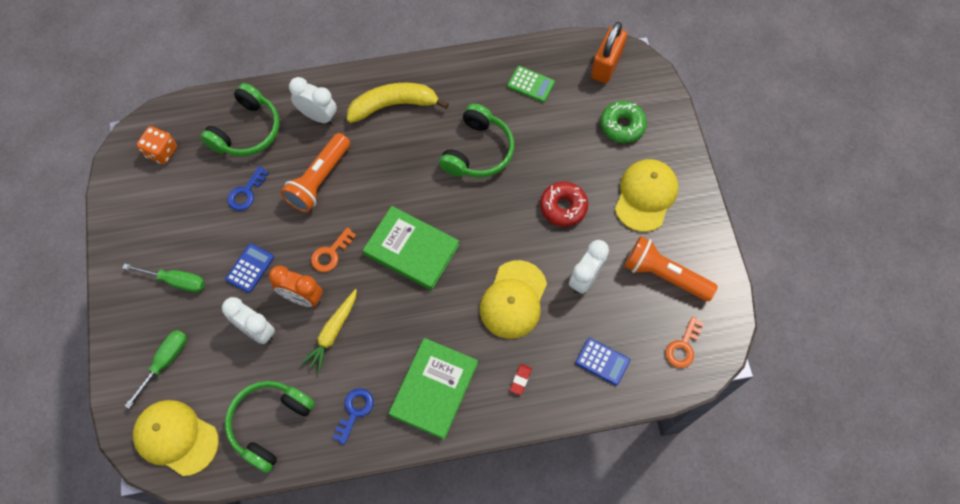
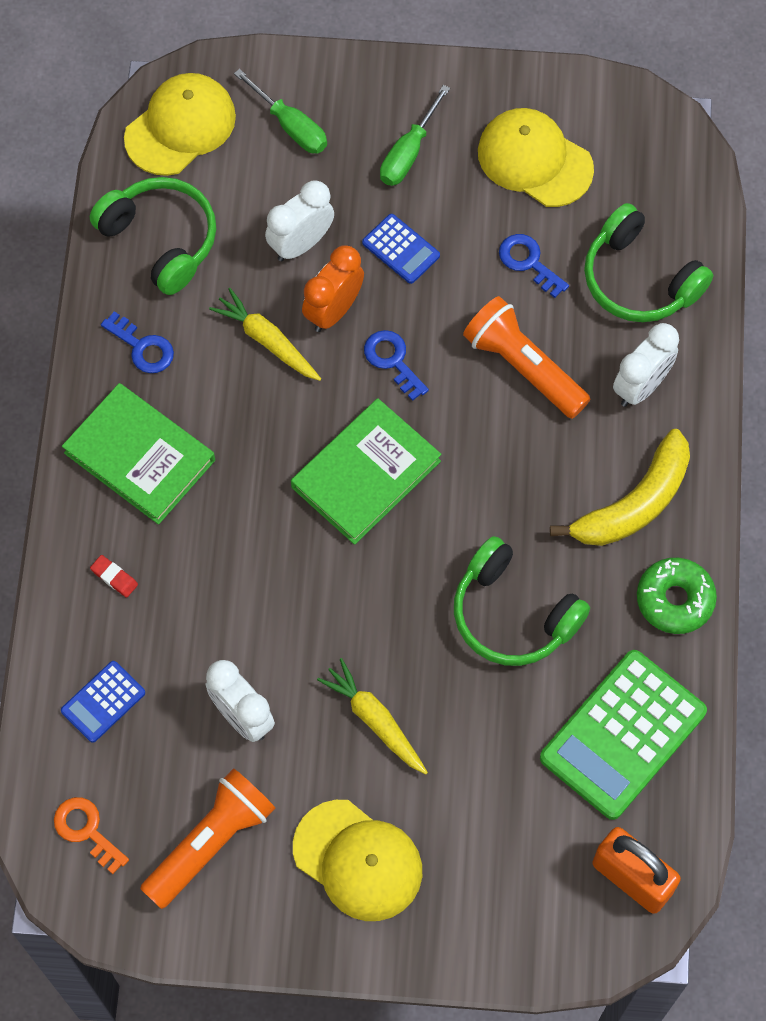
camera: 105 degrees right, 0 degrees up
(162, 152) = (630, 158): orange dice -> none
(331, 253) = (393, 361): orange key -> blue key
(393, 105) = (634, 503): yellow banana -> yellow banana turned 45 degrees clockwise
(513, 299) = (240, 601): yellow cap -> yellow cap (534, 160)
(531, 84) = (623, 735): green calculator -> green calculator, size x2.03
(563, 207) = (375, 720): red donut -> yellow carrot
(622, 125) = (502, 865): green donut -> green donut (675, 599)

